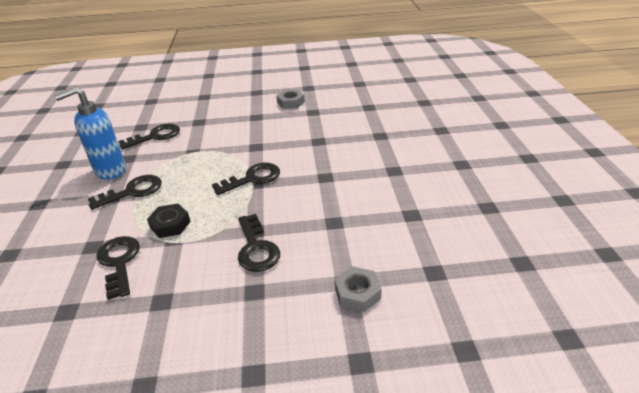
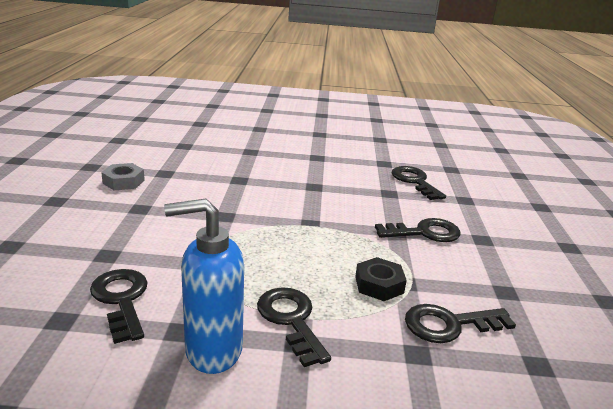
camera: 85 degrees left, 10 degrees down
(110, 171) = (212, 350): blue soap dispenser -> blue soap dispenser turned 105 degrees clockwise
(253, 178) = (299, 224): black key -> black key (414, 181)
(357, 293) = (477, 197): grey nut -> none

